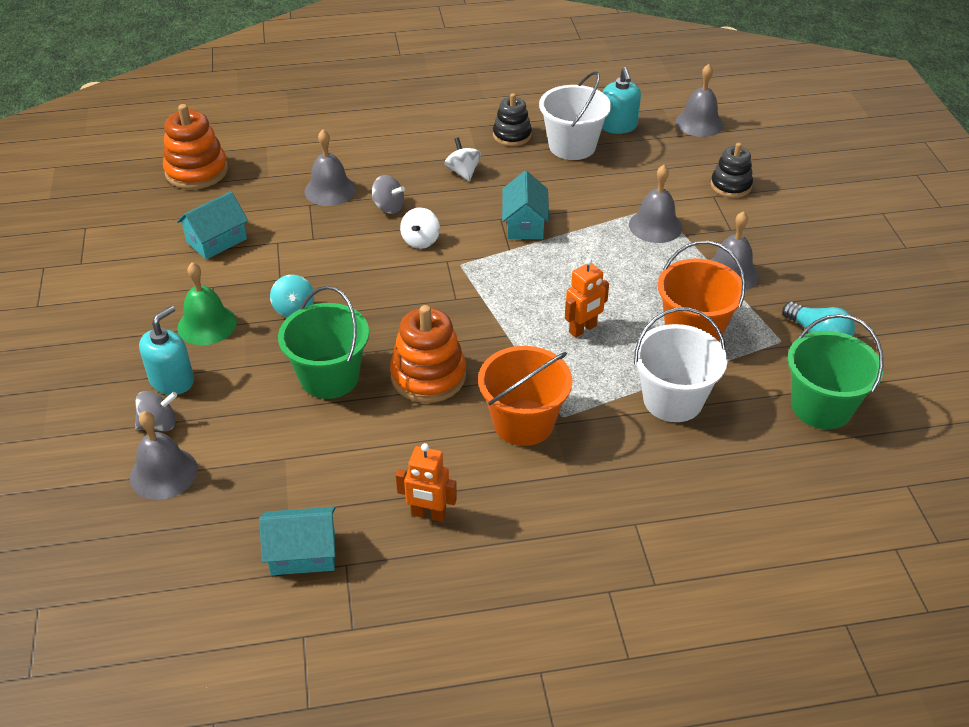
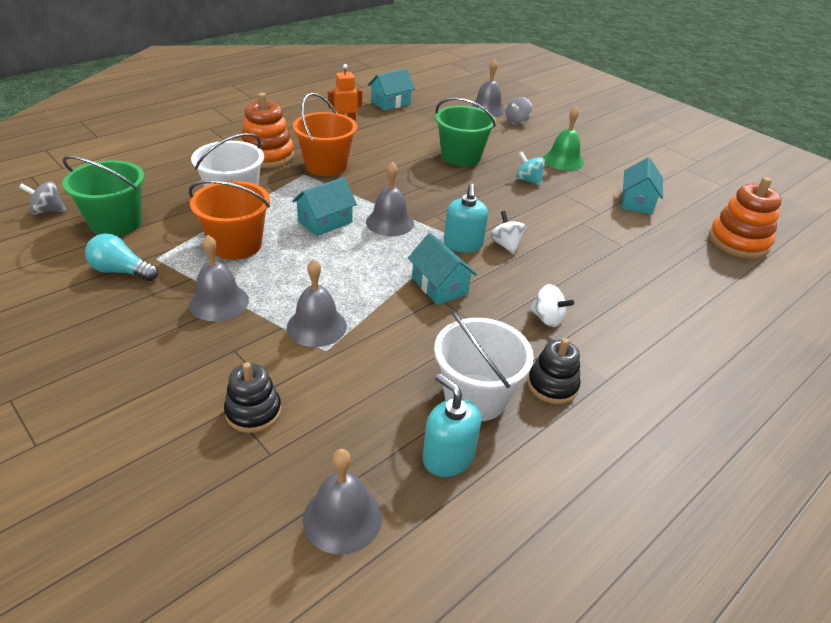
camera: 145 degrees right, 5 degrees down
(172, 380) = (539, 136): turquoise soap dispenser -> turquoise soap dispenser (463, 244)
(330, 190) = (626, 261): grey bell -> grey bell (389, 222)
(388, 207) = (564, 263): grey spinning top -> grey spinning top (48, 211)
(428, 376) = (405, 171): orange stacking toy -> orange stacking toy (267, 156)
(583, 329) = (325, 222): orange robot -> turquoise house

